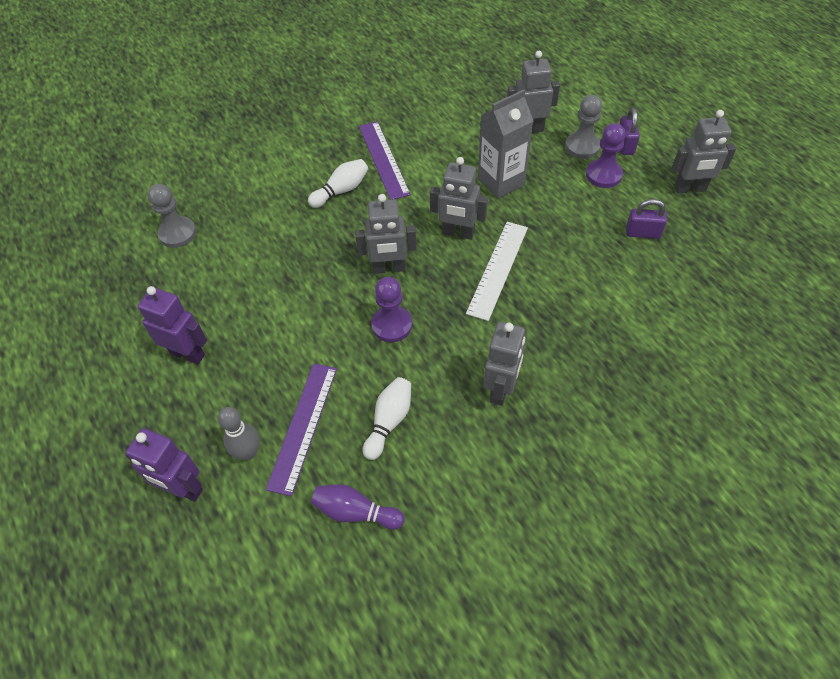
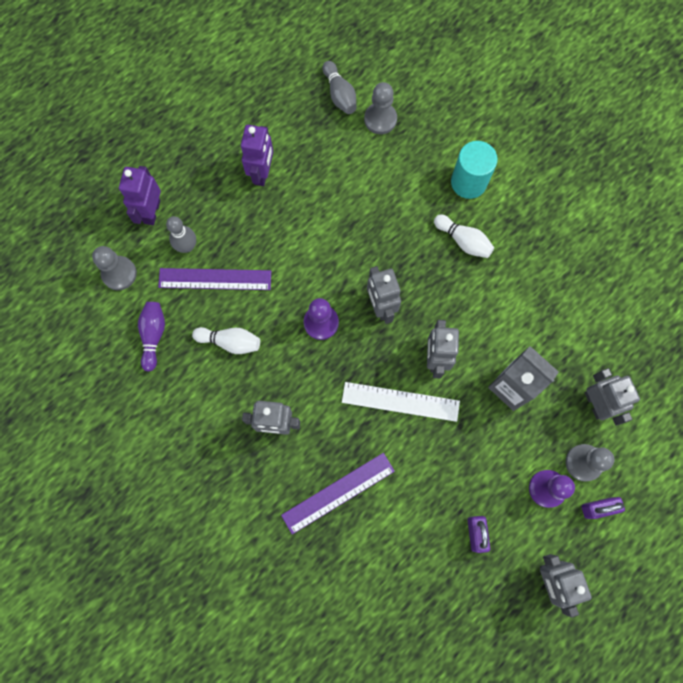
camera: 75 degrees right, 20 degrees up
(129, 264) = (339, 94): none -> grey bowling pin
(254, 545) = (119, 273): none -> grey pawn
(281, 176) = (468, 182): none -> turquoise cylinder
(384, 159) = (514, 269): purple ruler -> purple ruler (338, 493)

